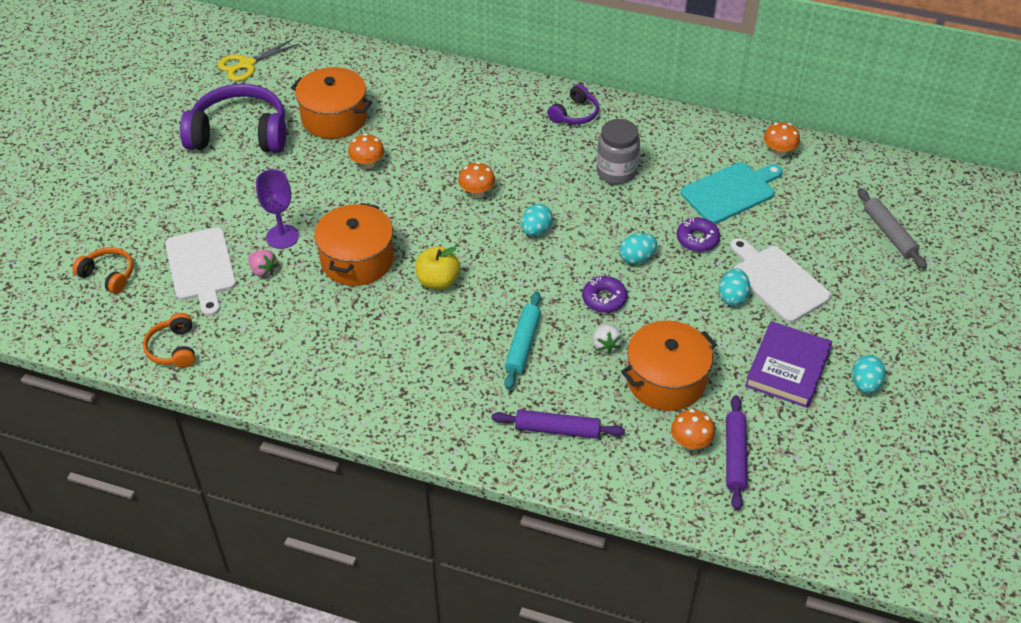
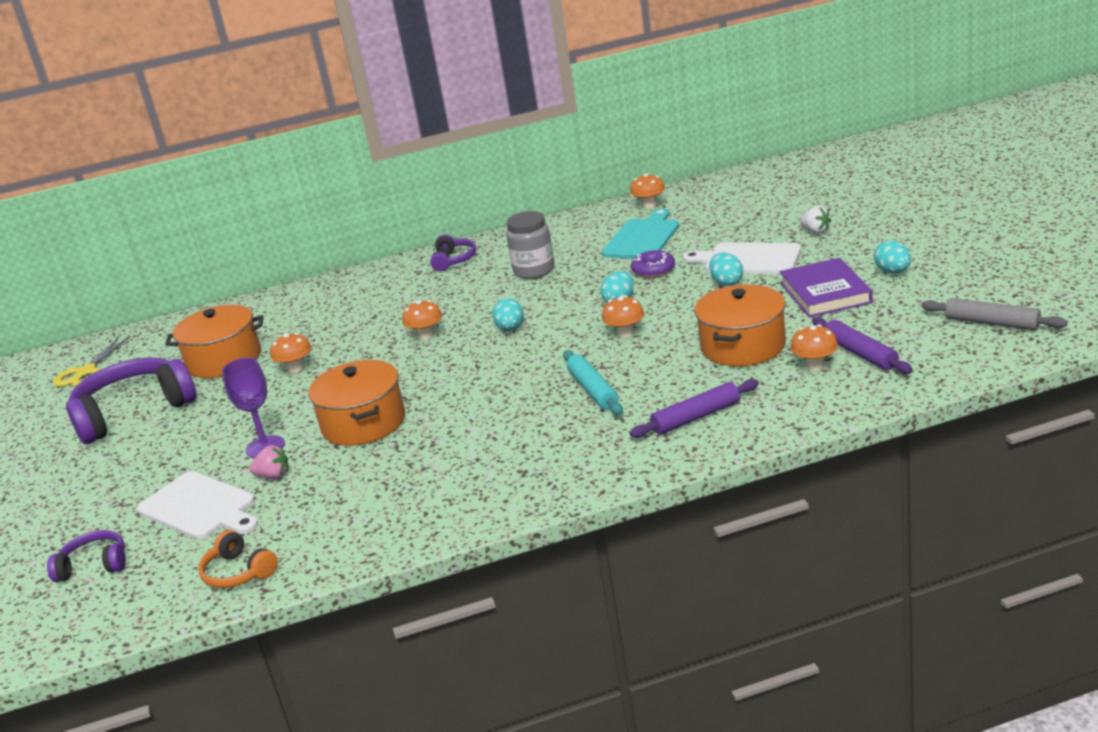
camera: 30 degrees left, 20 degrees down
(109, 275) = (94, 565): orange headphones -> purple headphones
(438, 281) = (461, 396): yellow apple -> none
(604, 299) = (625, 333): purple donut -> orange mushroom
(605, 345) = (664, 354): white strawberry -> white strawberry (816, 231)
(889, 233) = (791, 202): grey rolling pin -> grey rolling pin (992, 323)

